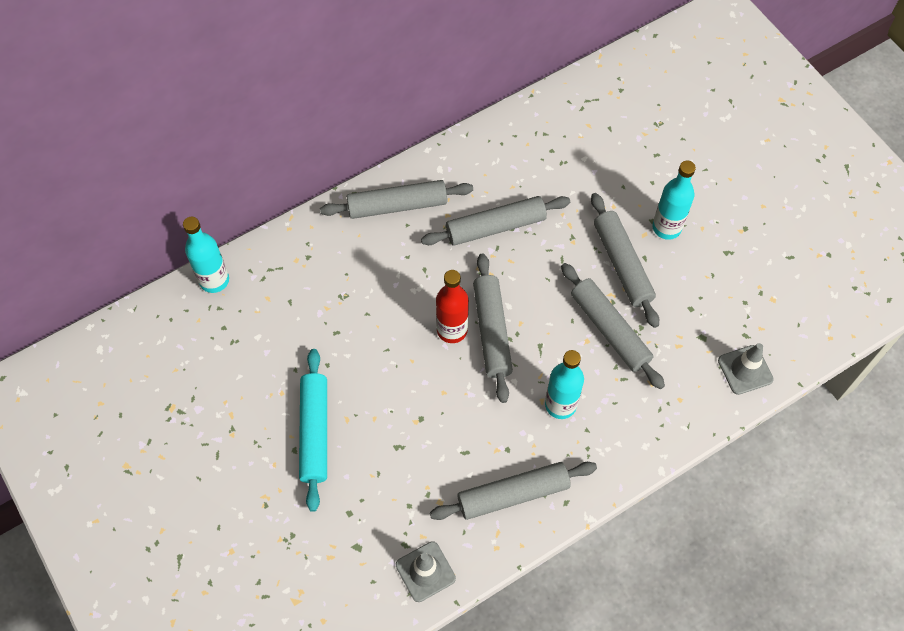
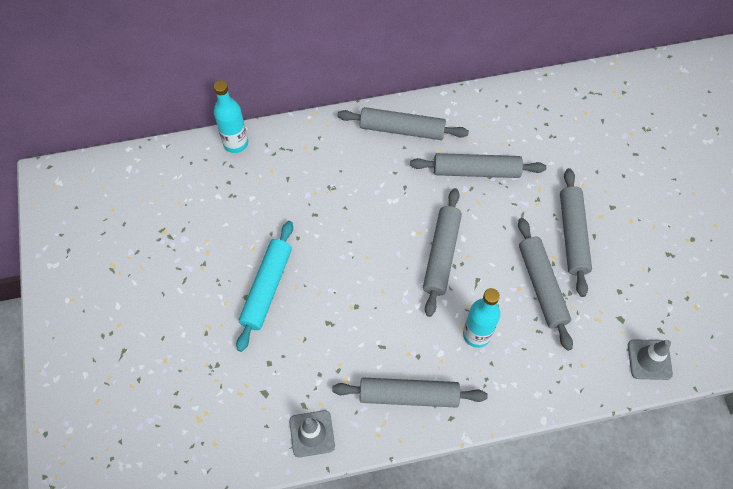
camera: 20 degrees right, 0 degrees up
(452, 330) = (409, 243): red bottle -> none
(666, 228) = (622, 217): turquoise bottle -> none

